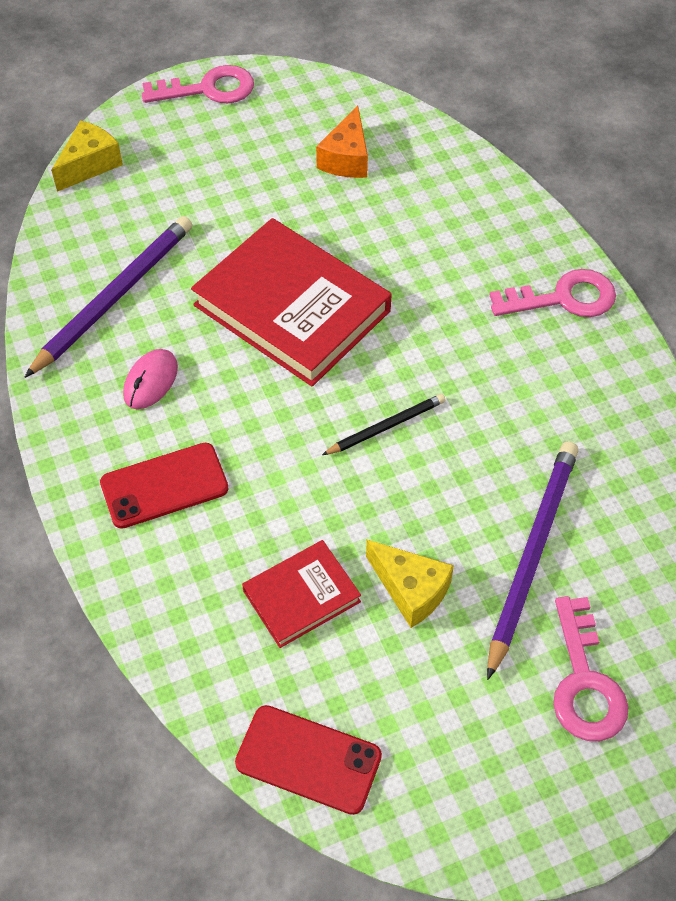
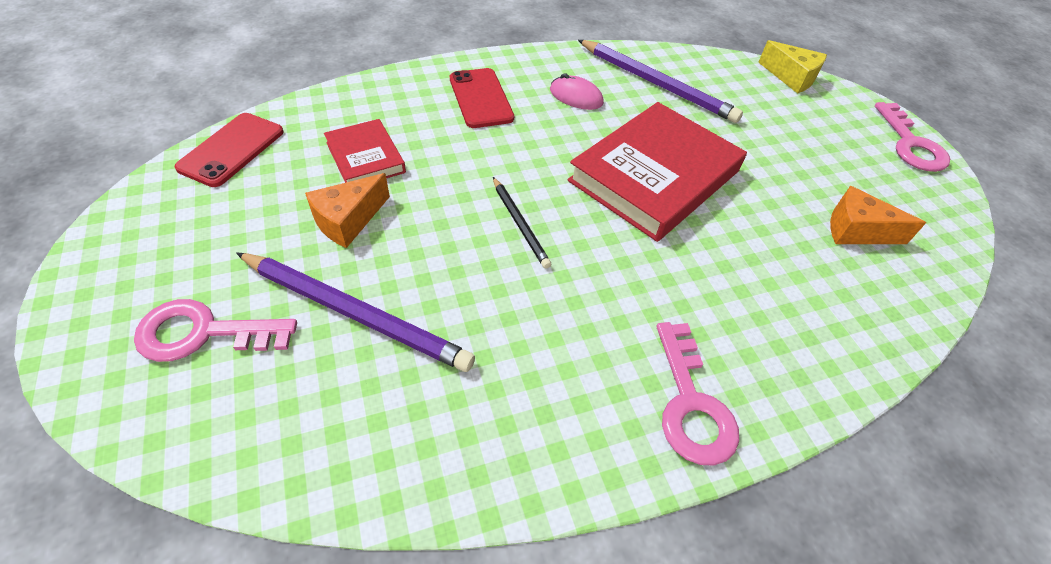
camera: 90 degrees right, 5 degrees down
(411, 590) = (348, 220): yellow cheese -> orange cheese

